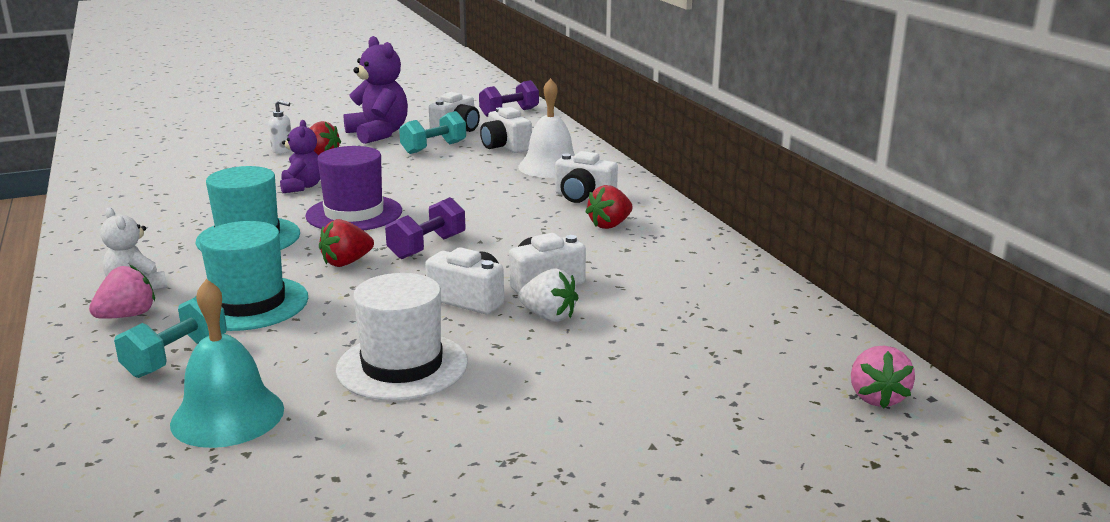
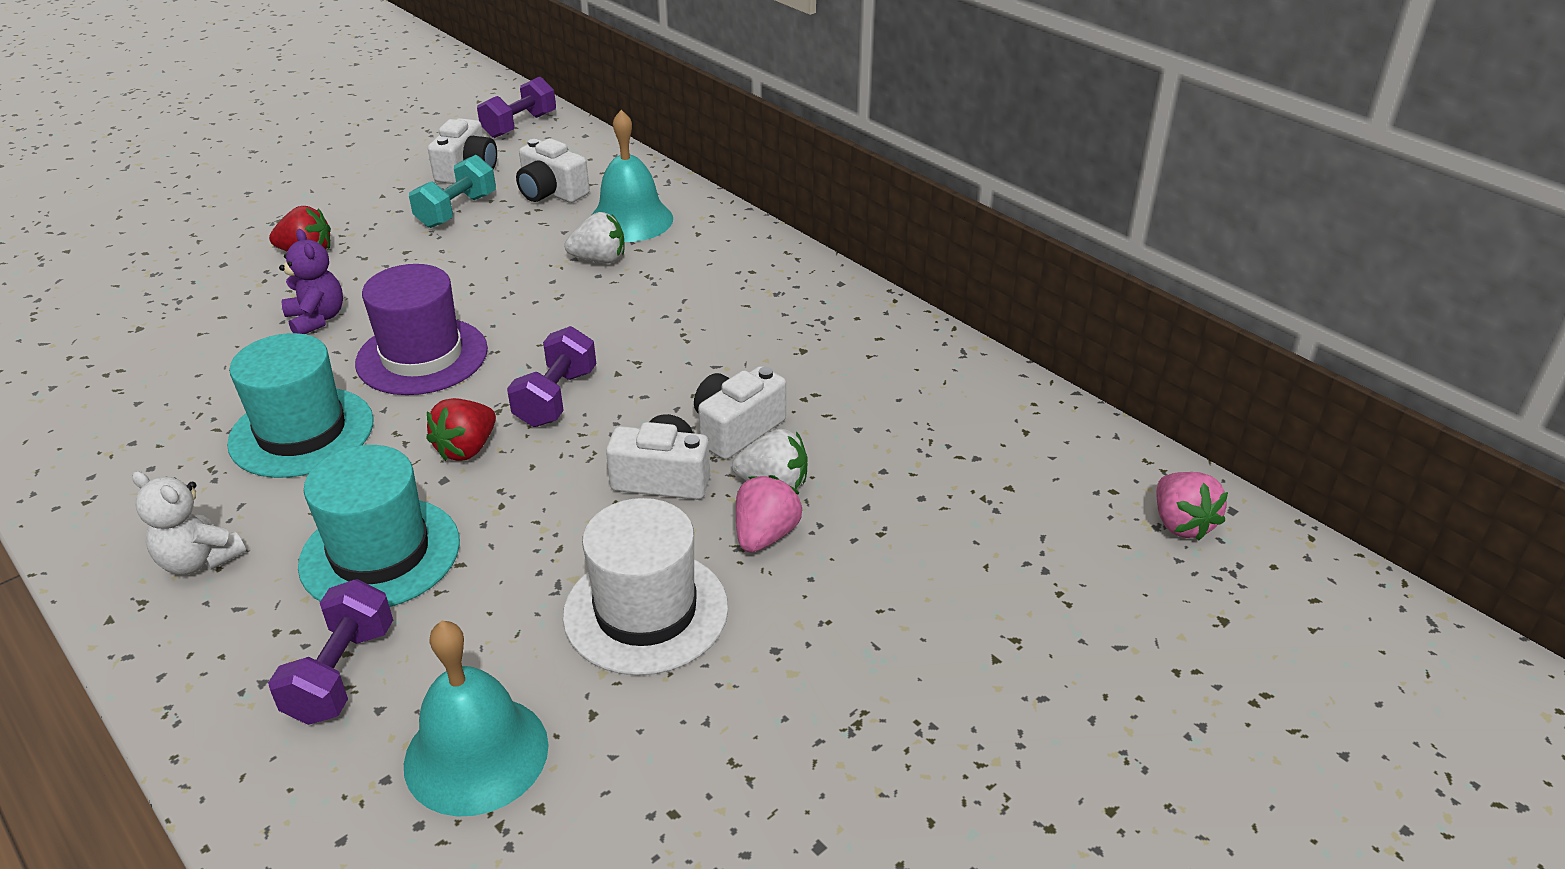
camera: 20 degrees left, 15 degrees up
(127, 316) = (221, 617): pink strawberry -> pink strawberry (765, 535)
(176, 357) = (341, 673): turquoise dumbbell -> purple dumbbell
(282, 150) = (243, 252): white soap dispenser -> none
(378, 134) = (363, 196): purple teddy bear -> none
(512, 183) = (599, 260): none -> white strawberry
(550, 166) = (630, 220): white bell -> turquoise bell
(583, 197) = (701, 268): white camera -> none
(610, 225) = (760, 312): red strawberry -> none

